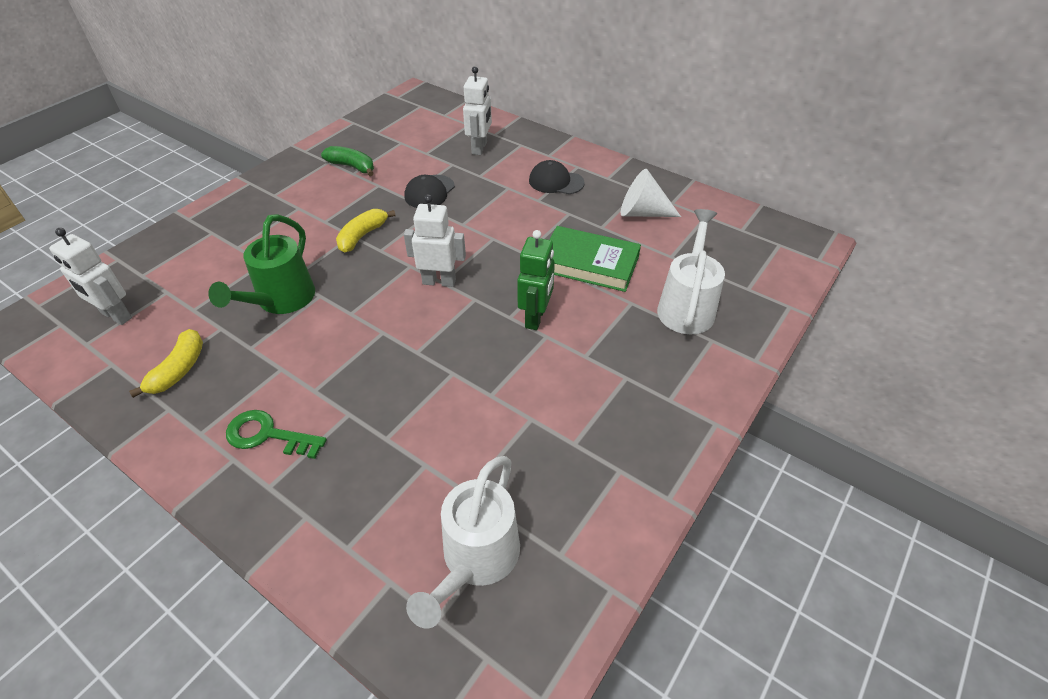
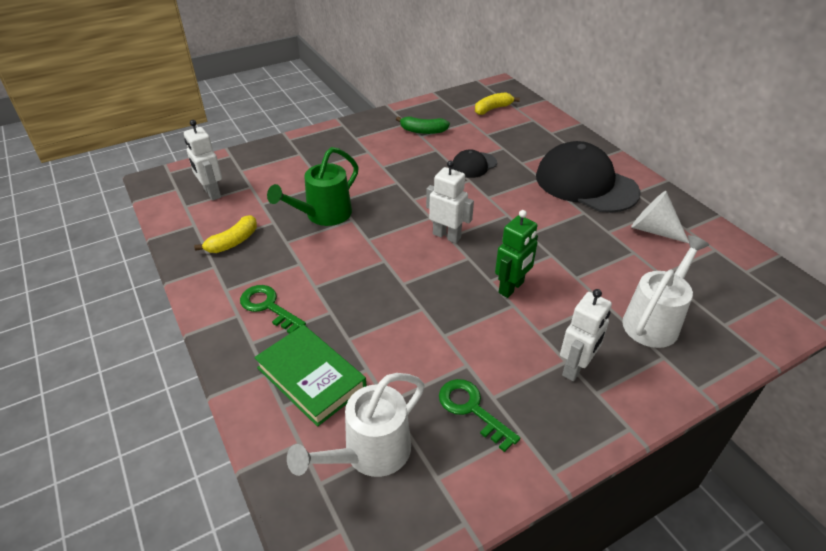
camera: 25 degrees right, 5 degrees down
(352, 167) = (423, 131): green banana -> green banana turned 135 degrees clockwise
(362, 236) = (405, 185): yellow banana -> yellow banana (492, 109)
(480, 148) = (533, 141): white robot -> white robot (575, 368)
(556, 182) = (586, 184): black cap -> black cap, size x2.07
(559, 465) = (472, 409): none -> green key
(589, 263) = (581, 258): green book -> green book (311, 378)

